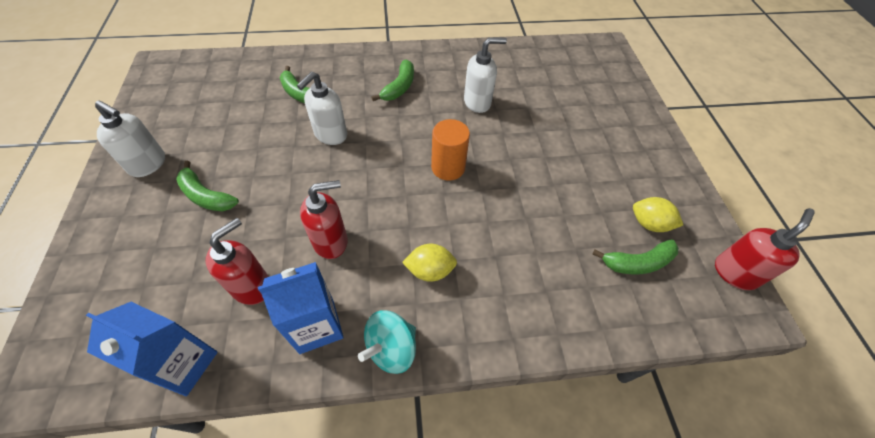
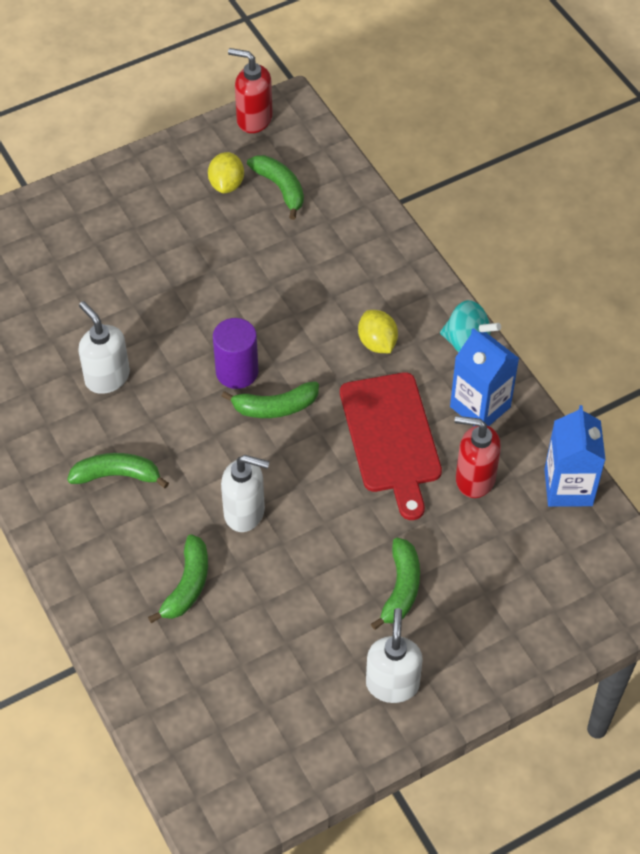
camera: 110 degrees left, 0 degrees up
(331, 241) = (391, 438): red soap dispenser -> red cutting board
(404, 178) = (275, 407): none -> green banana
(448, 167) = (237, 372): orange cylinder -> purple cylinder

